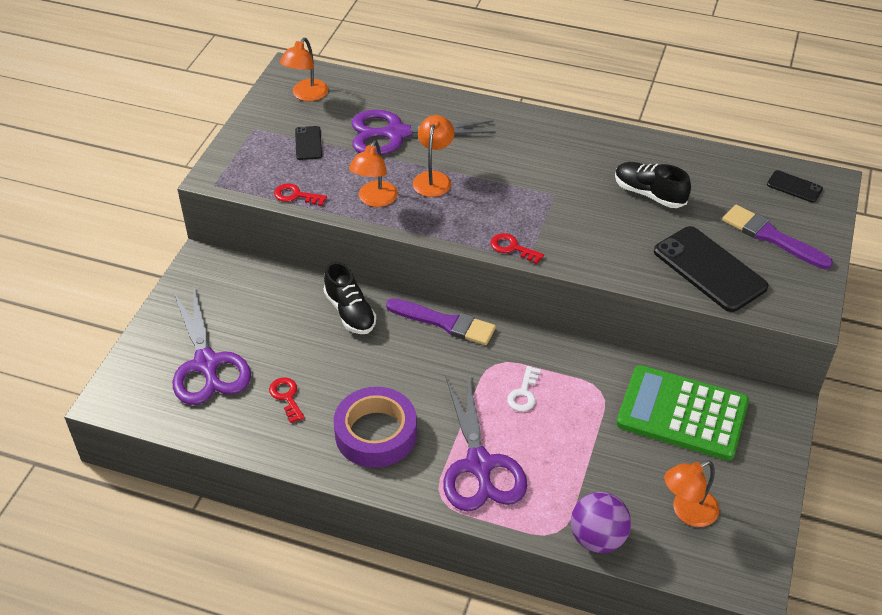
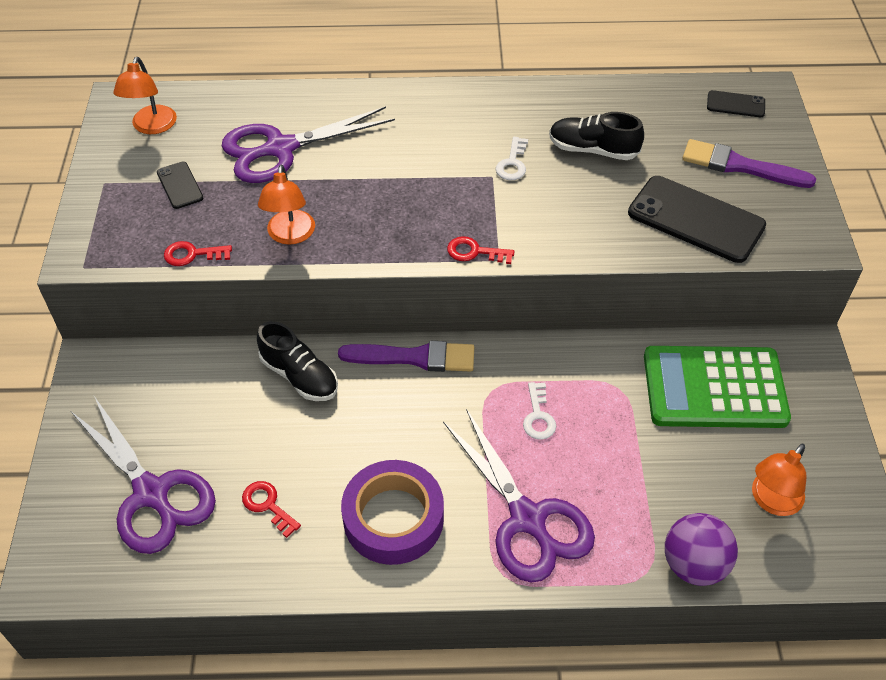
camera: 20 degrees left, 5 degrees up
(433, 178) = (348, 191): orange lamp -> none
(576, 188) = (512, 163): none -> white key

